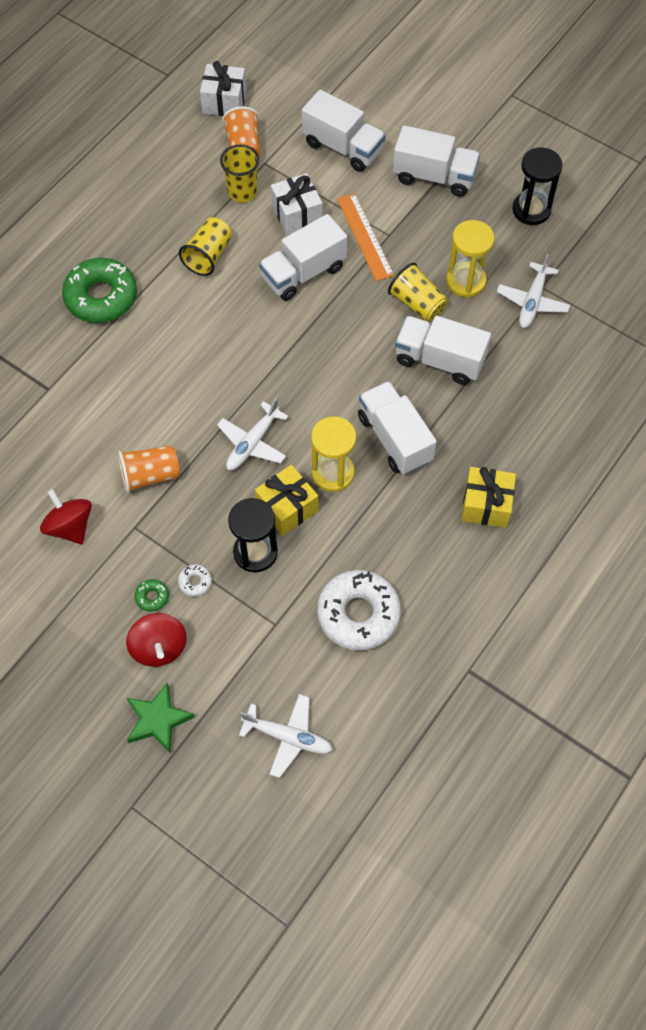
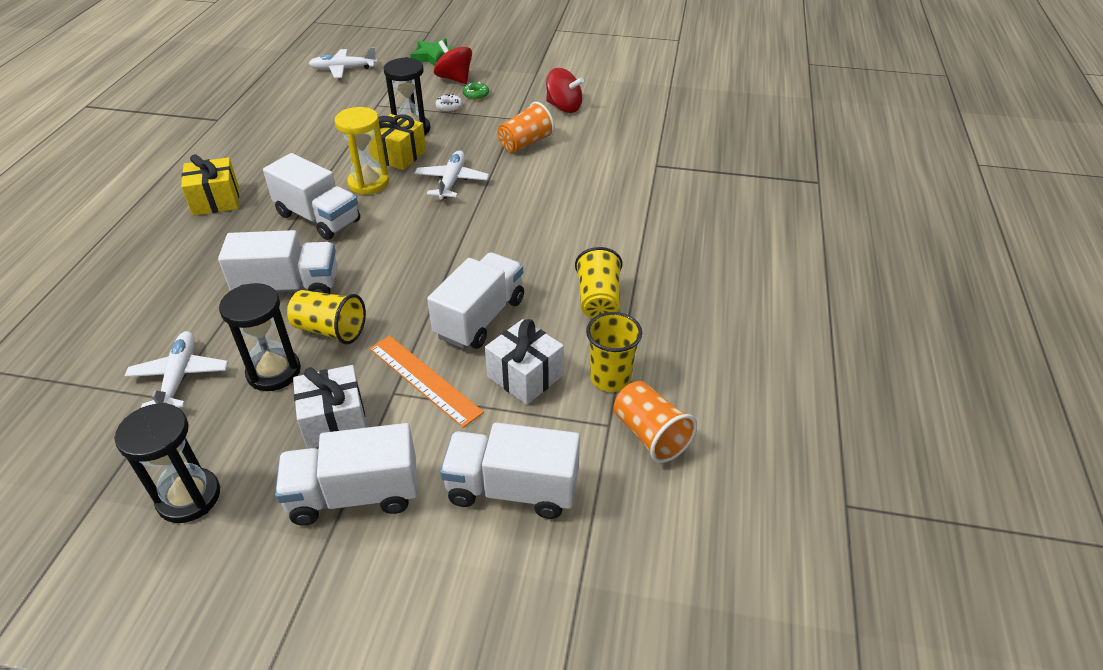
camera: 155 degrees right, 20 degrees down
(101, 297) = (675, 234): green donut -> none
(224, 102) = (730, 493): white gift -> white gift (335, 421)
(358, 614) = (314, 122): white donut -> none
(465, 281) = (274, 372): yellow hourglass -> black hourglass

